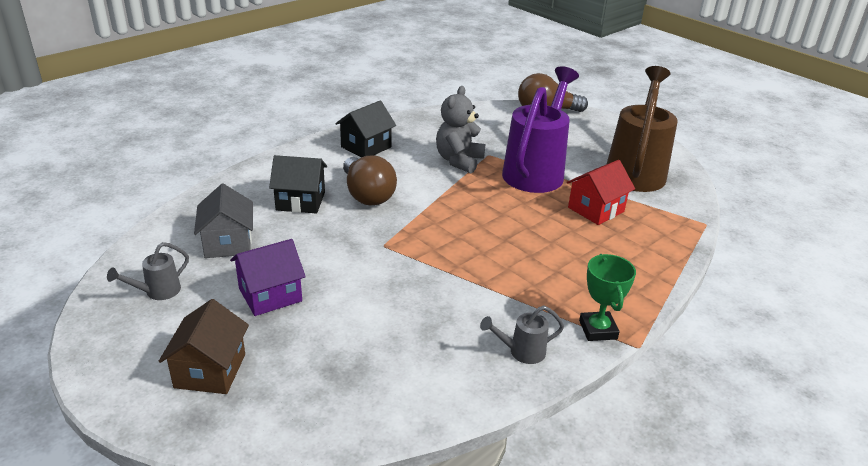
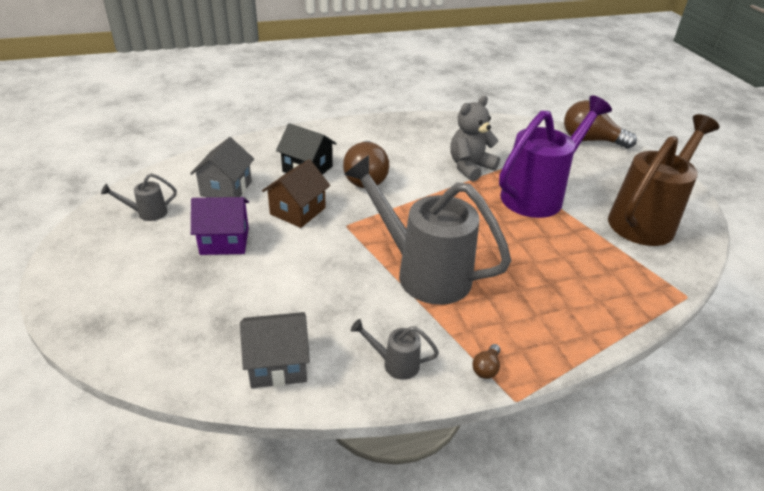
camera: 25 degrees right, 5 degrees up
(210, 371) = (134, 289): brown house -> brown house (297, 211)
(366, 147) = (396, 136): black house -> none
(418, 389) = (278, 364): none -> grey house
(487, 267) = (423, 272): none -> grey watering can
(596, 209) = (573, 248): red house -> none
(598, 330) = (486, 368): green trophy -> brown light bulb

